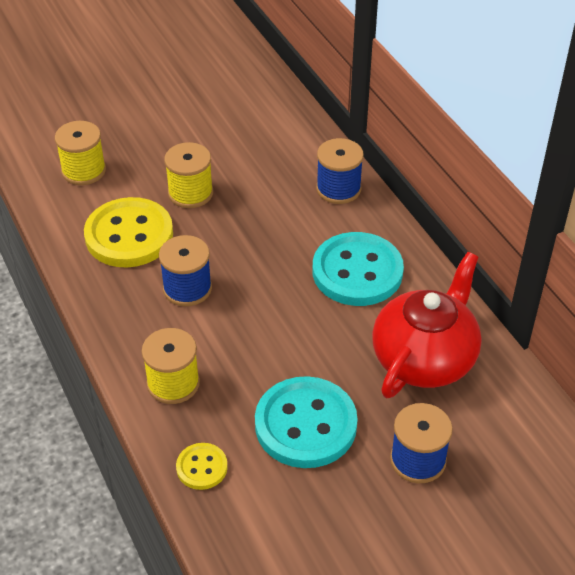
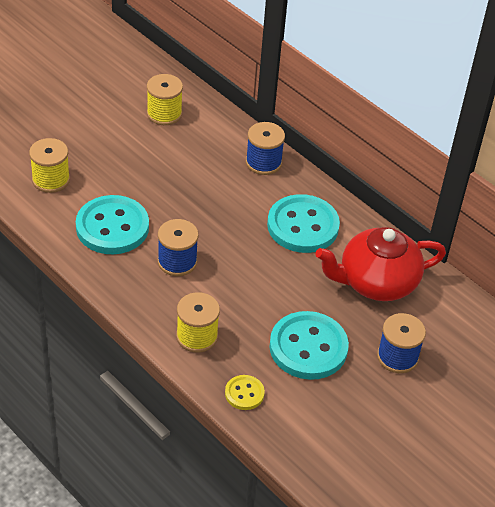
camera: 20 degrees left, 0 degrees up
(129, 235) = (112, 227): yellow button -> turquoise button
(190, 193) = (147, 184): yellow spool -> yellow spool (164, 114)
(424, 358) = (376, 282): red teapot -> red teapot turned 120 degrees counterclockwise

